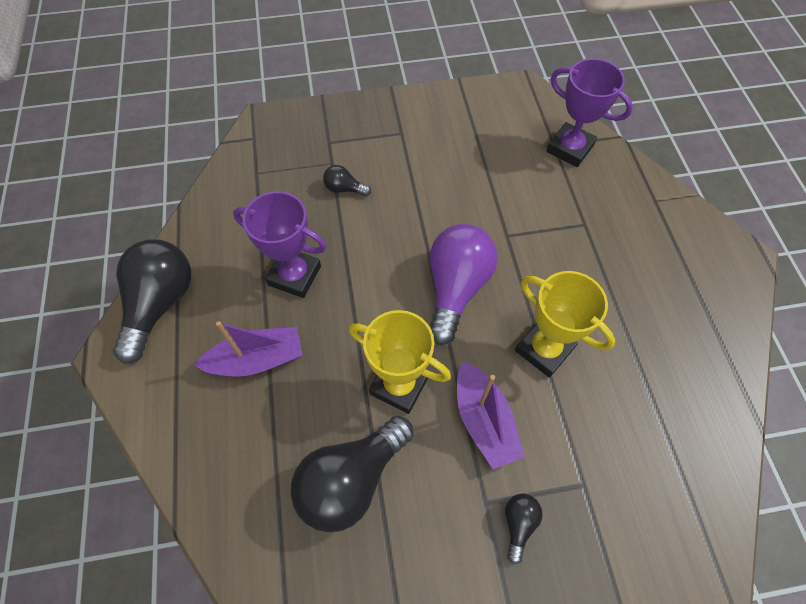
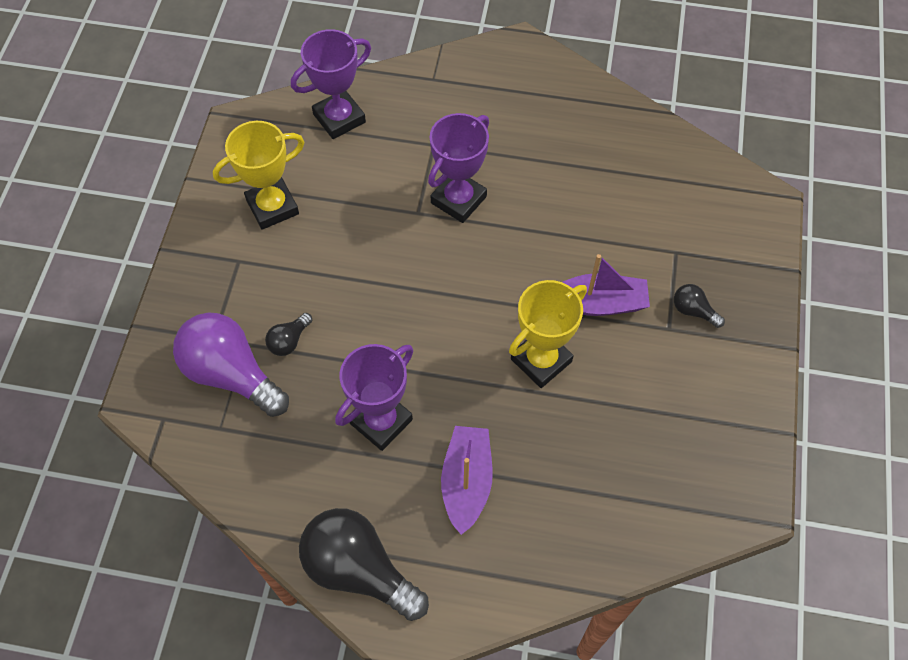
camera: 70 degrees left, 0 degrees up
(351, 480) = (617, 428): black light bulb -> none
(456, 288) = (458, 278): purple light bulb -> purple light bulb (231, 374)
(537, 262) = (458, 200): none -> purple trophy
(544, 349) = (549, 231): yellow trophy -> yellow trophy (272, 207)

